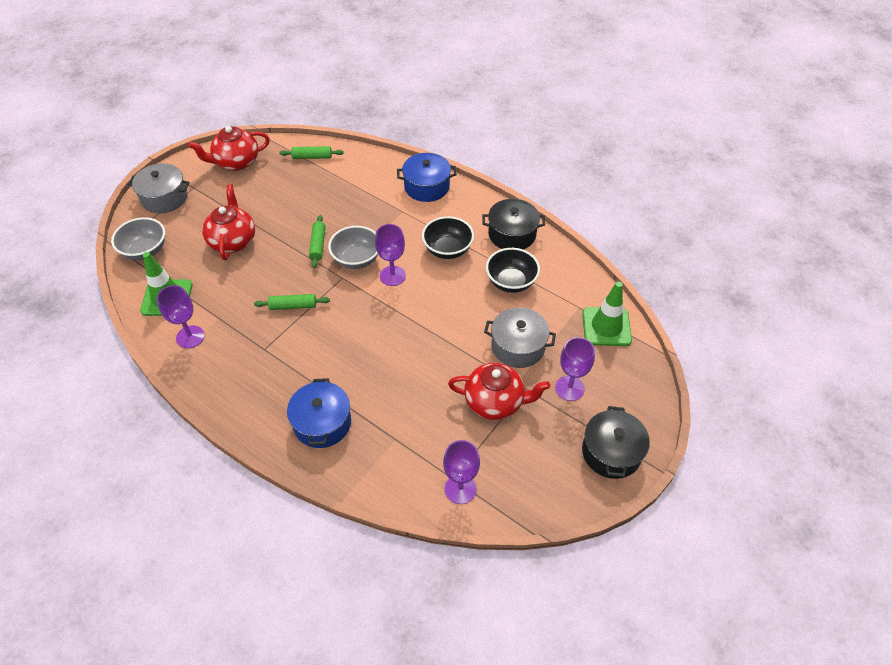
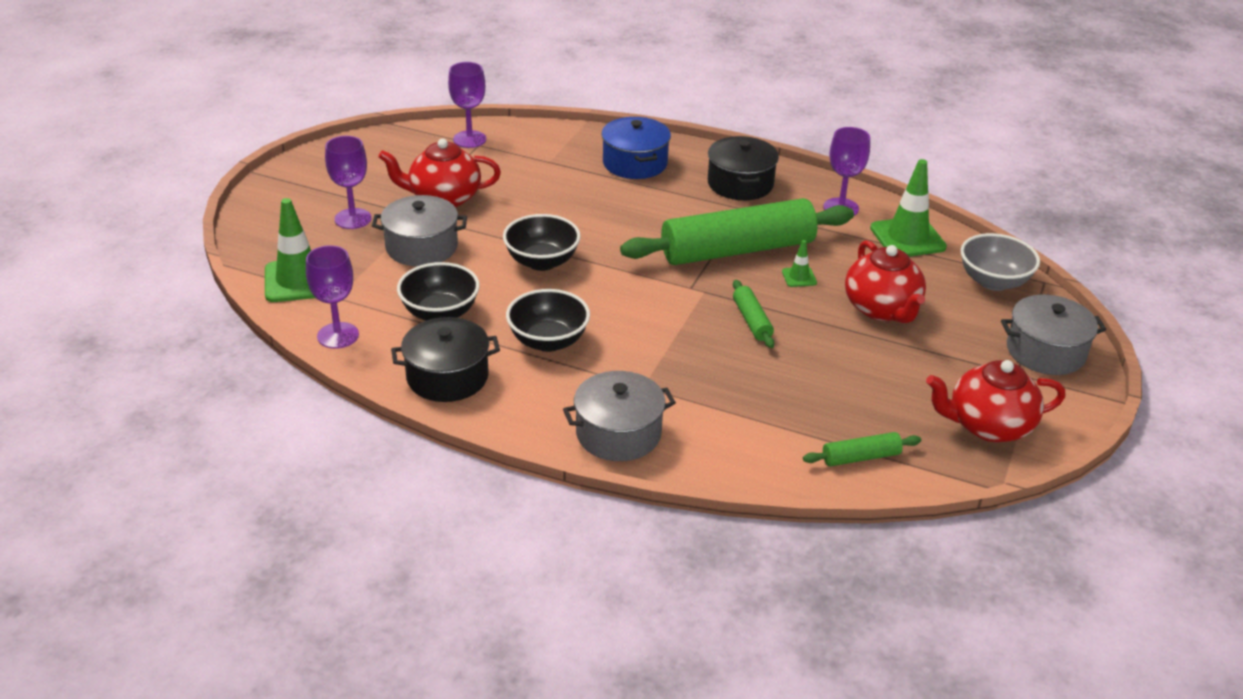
camera: 165 degrees right, 15 degrees down
(236, 162) = (988, 426): red teapot -> red teapot turned 150 degrees counterclockwise
(266, 274) = (799, 277): none -> green traffic cone
(293, 306) = (737, 250): green rolling pin -> green rolling pin, size x2.38
(356, 259) = (682, 311): grey bowl -> none
(392, 276) = (619, 298): purple goblet -> purple goblet (338, 335)
(427, 187) = (618, 433): blue pot -> grey pot
(434, 317) = (542, 262): none -> black bowl
(611, 452) = (307, 177): black pot -> black pot (740, 184)

